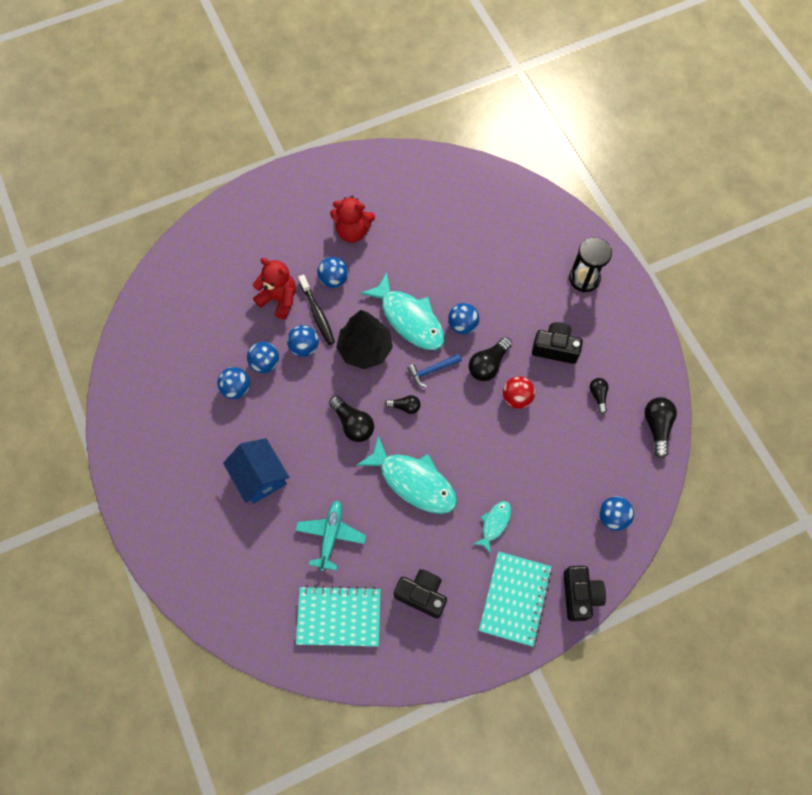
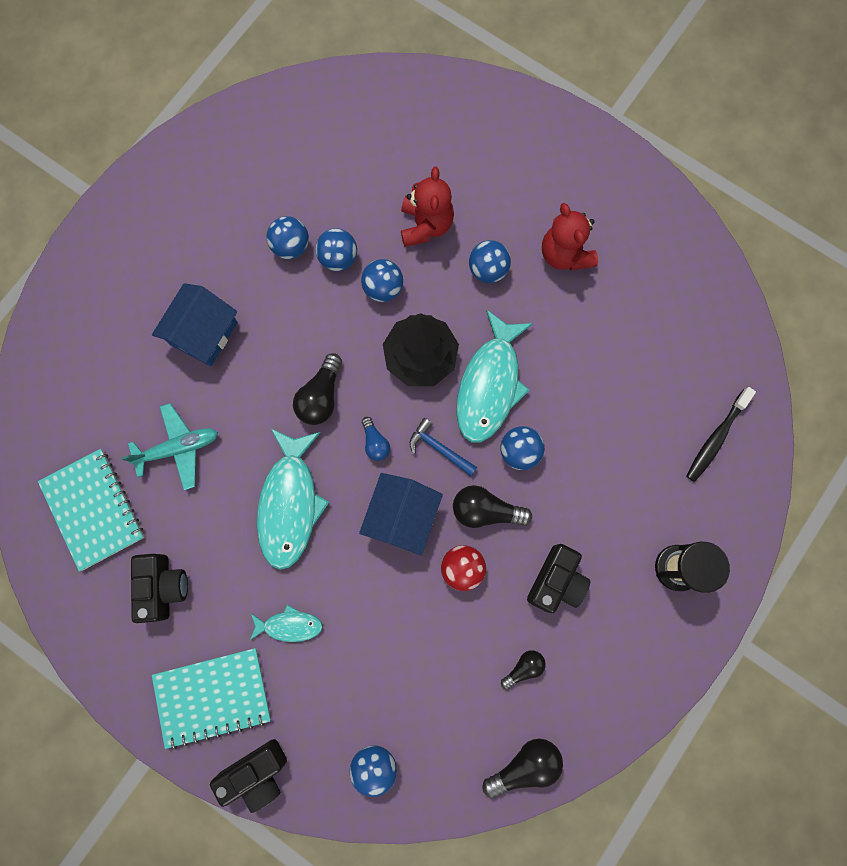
camera: 60 degrees right, 10 degrees up
(317, 314) = (433, 278): black toothbrush -> black toothbrush (716, 438)
(405, 406) = (375, 443): black light bulb -> blue light bulb
(463, 416) = (402, 516): none -> blue house
(555, 348) = (556, 581): black camera -> black camera turned 45 degrees clockwise

